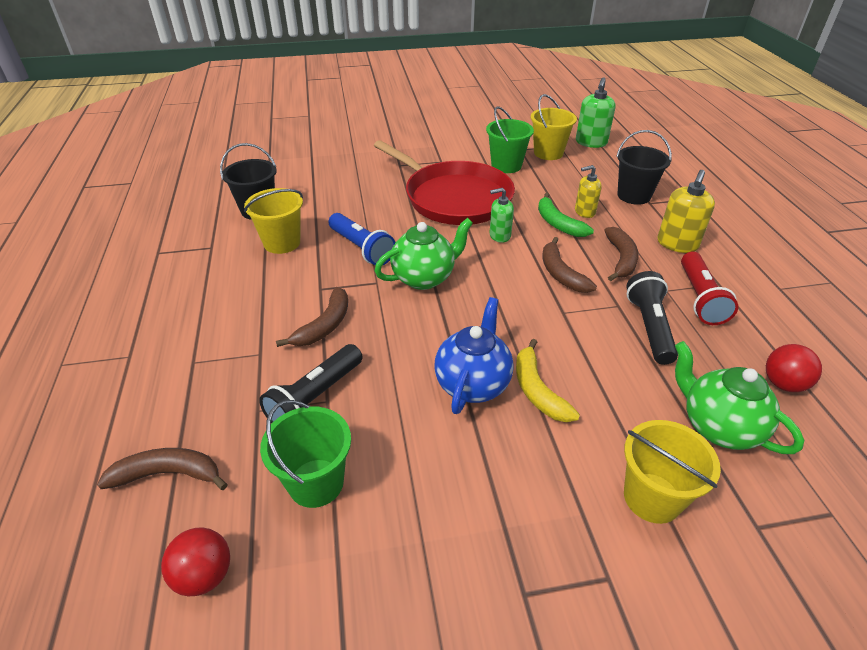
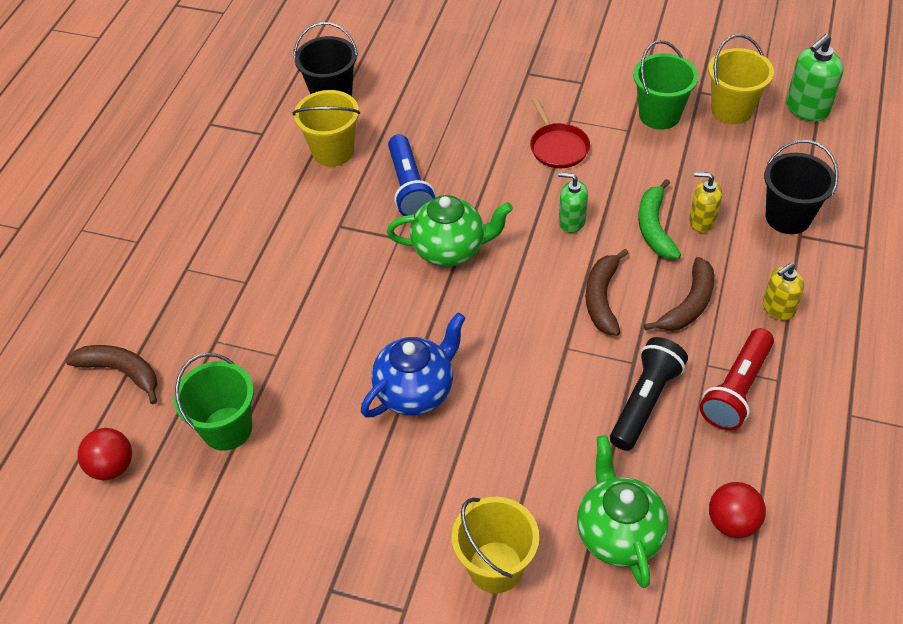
camera: 30 degrees right, 10 degrees up
(315, 397) = (269, 347): black flashlight -> none
(325, 325) = (319, 272): brown banana -> none
(454, 198) = (558, 147): red pan -> red pan, size x0.43
(537, 390) = (472, 423): yellow banana -> none
(677, 244) = (778, 308): yellow soap dispenser -> yellow soap dispenser, size x0.66

